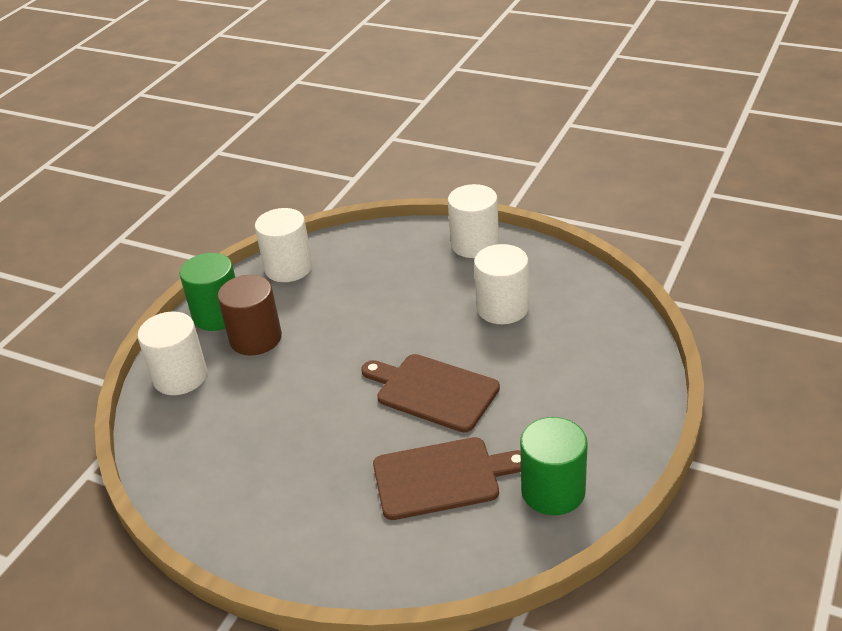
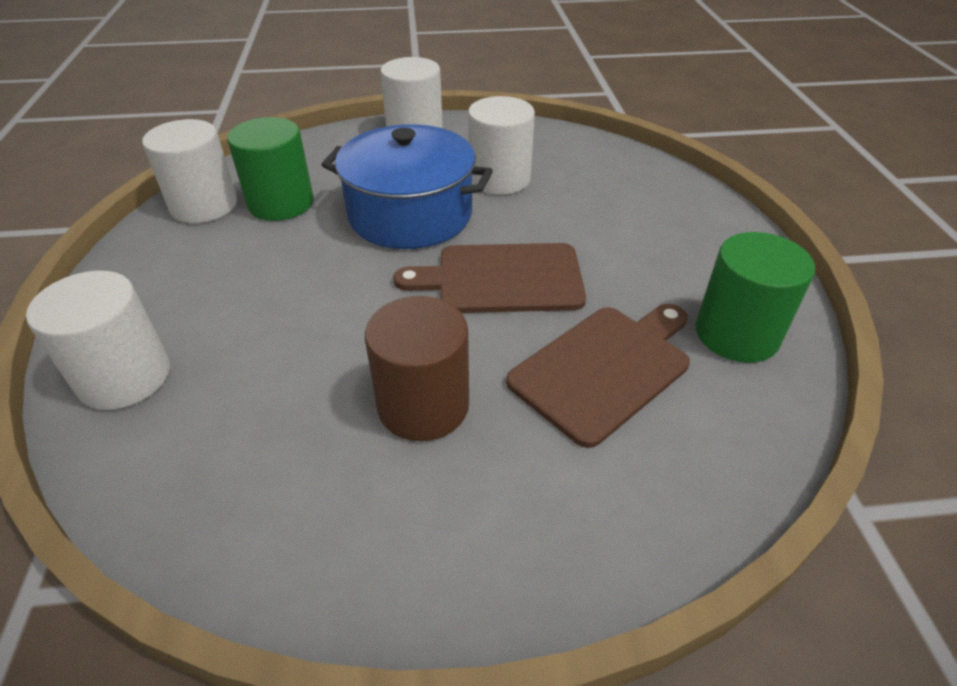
camera: 35 degrees left, 5 degrees up
(218, 315) = (135, 282): green cylinder -> green cylinder (281, 203)
(255, 338) = (215, 293): brown cylinder -> brown cylinder (423, 405)
(413, 319) = (410, 214): none -> blue pot

